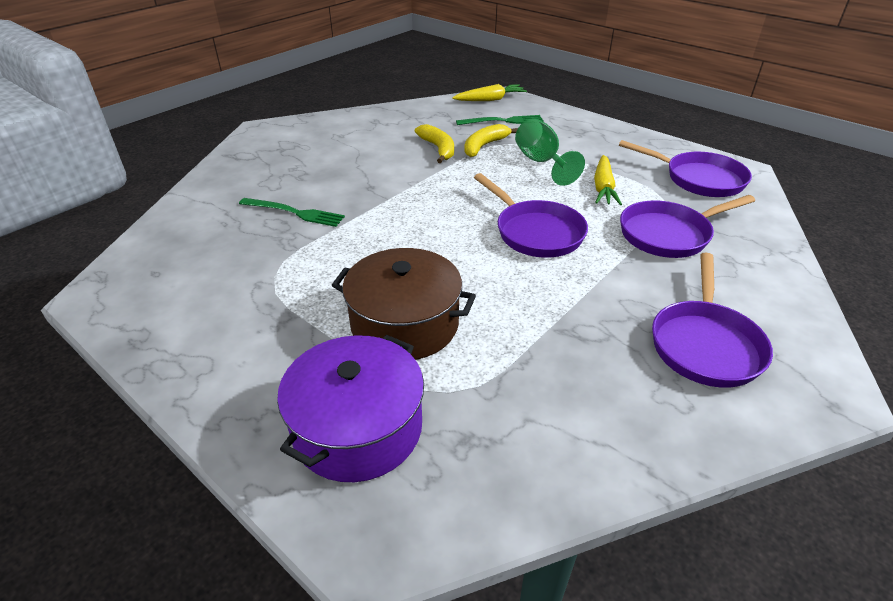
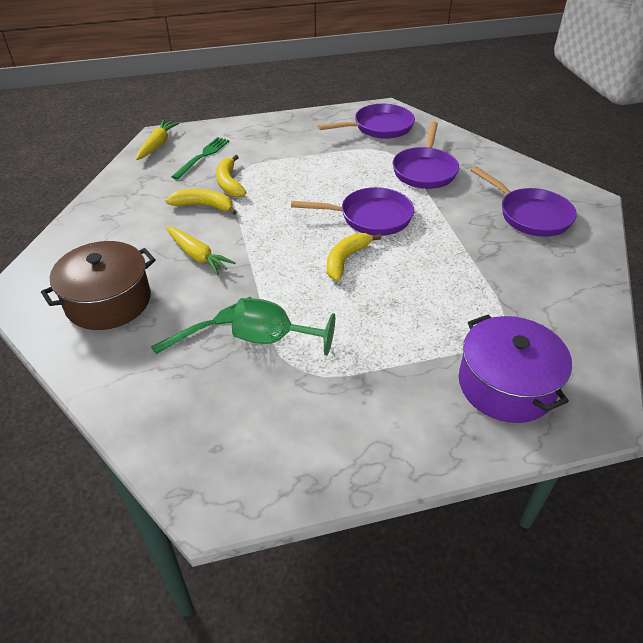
camera: 55 degrees left, 5 degrees up
(405, 324) = (419, 321): brown pot -> brown pot (108, 301)
(451, 243) = (345, 260): none -> yellow banana
(541, 162) = (286, 171): green goblet -> green goblet (273, 338)
(603, 187) = (348, 164): yellow carrot -> yellow carrot (197, 256)

